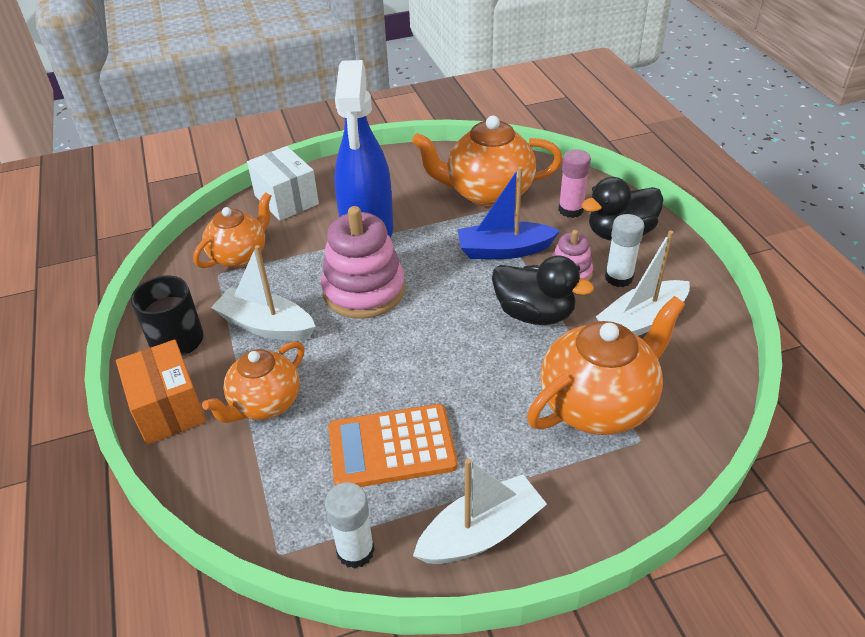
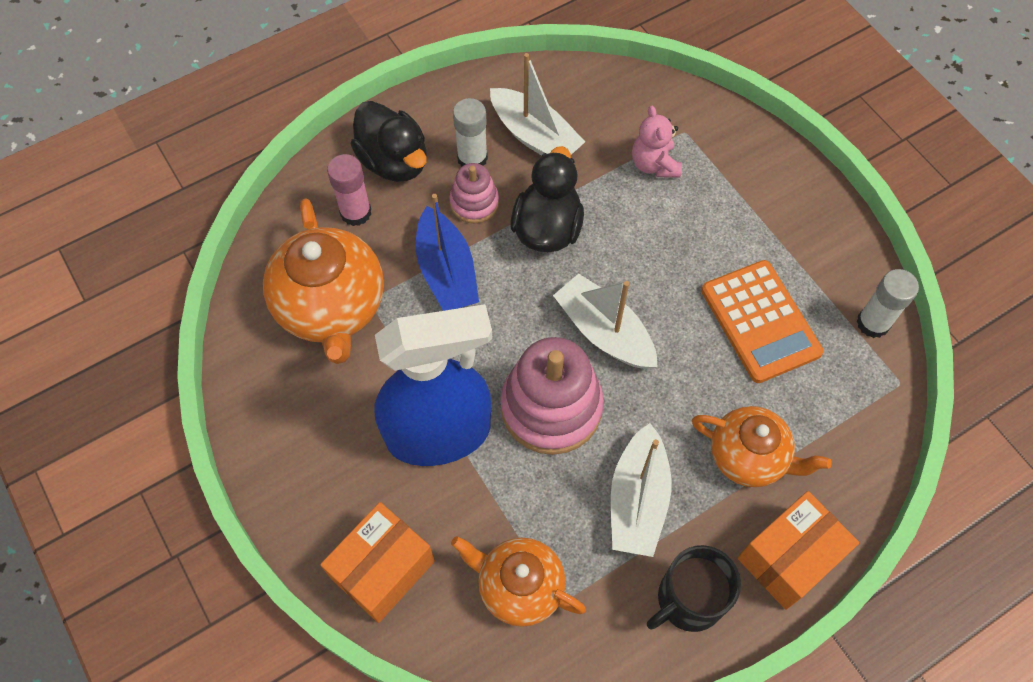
camera: 105 degrees left, 20 degrees up
(286, 200) = (383, 569): white box -> orange box
(481, 533) = (819, 234): white boat -> white boat (604, 332)
(598, 404) = (654, 164): orange teapot -> pink teddy bear

